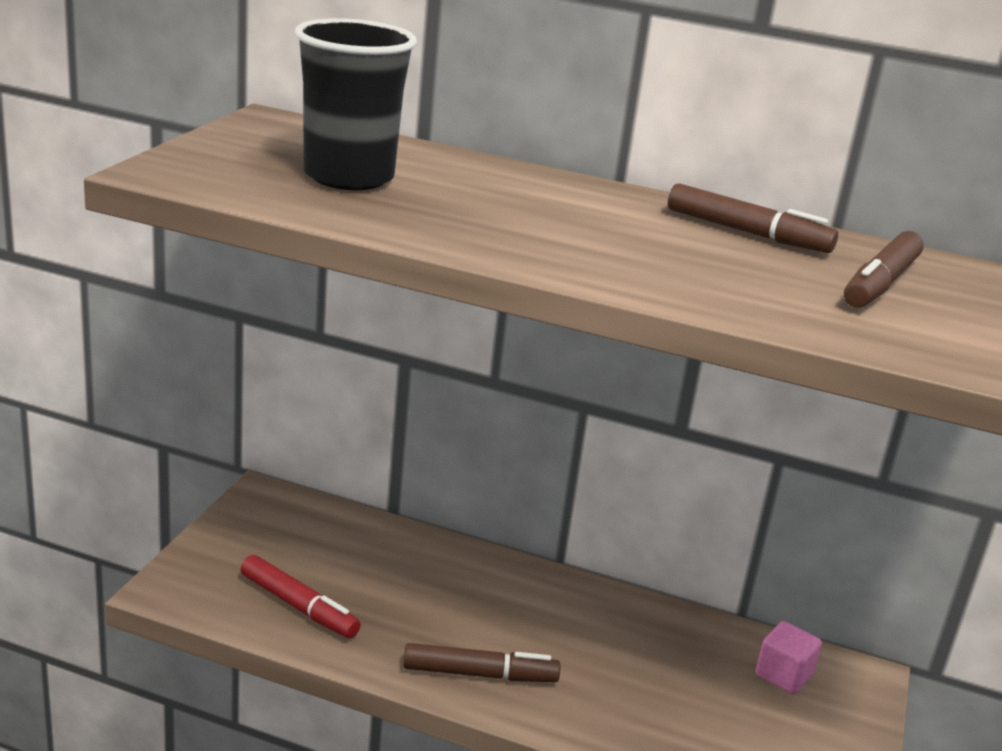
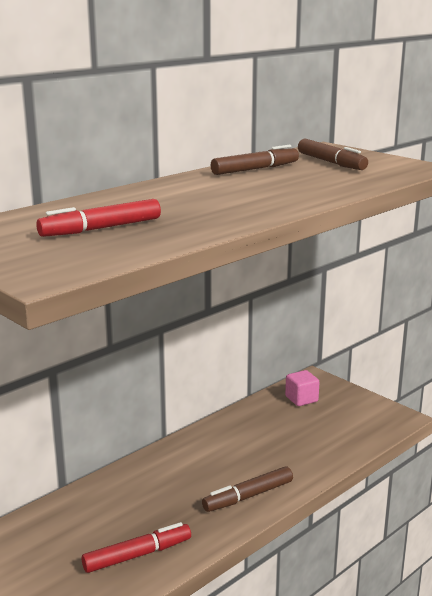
camera: 60 degrees left, 5 degrees down
(348, 177) = (102, 228): black cup -> red marker
(479, 674) = (249, 496): brown marker -> brown marker turned 150 degrees counterclockwise

